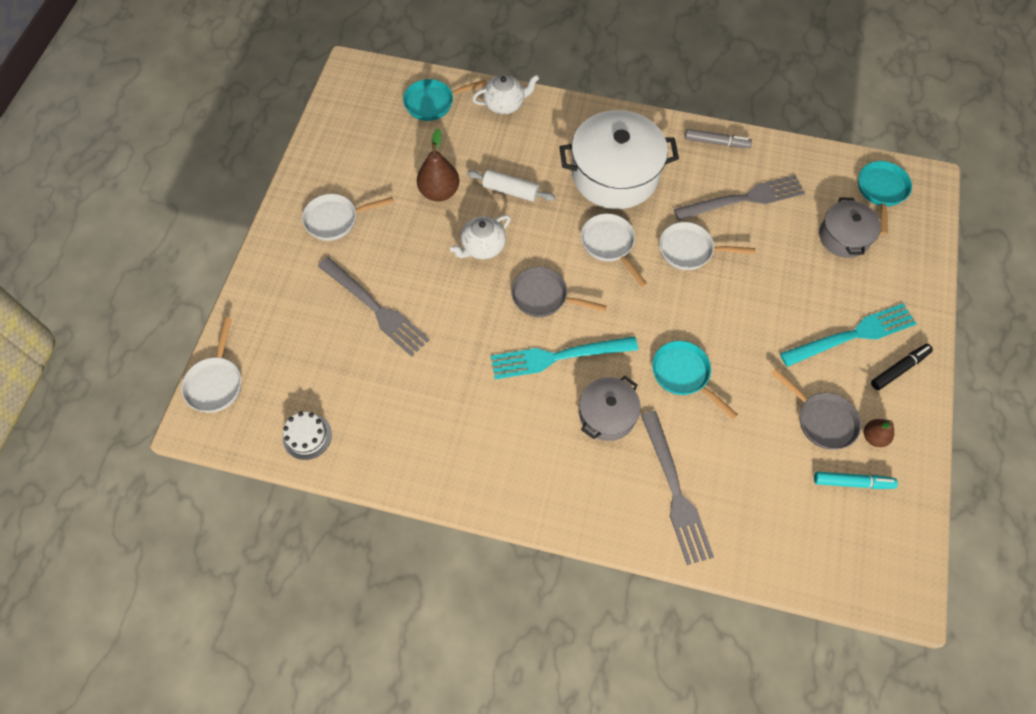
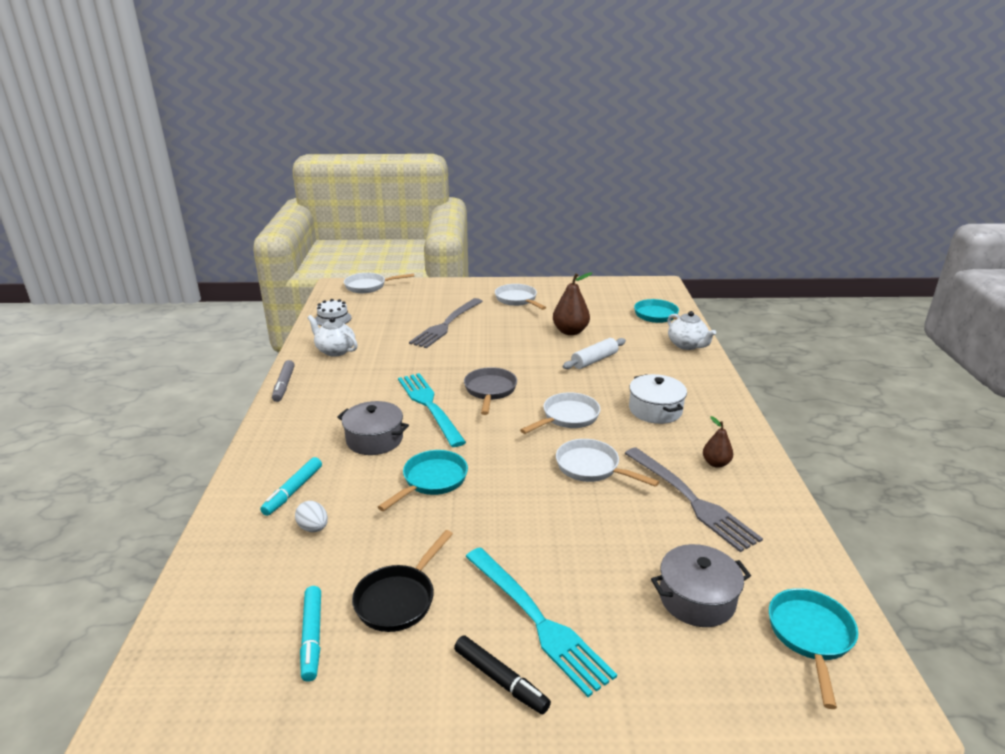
camera: 75 degrees right, 35 degrees down
(482, 247) = (526, 356): white teapot -> white teapot (335, 351)
(510, 190) = (594, 360): white rolling pin -> white rolling pin turned 45 degrees clockwise
(615, 174) = (655, 410): white pot -> white pot, size x0.56
(676, 493) = (293, 491): grey fork -> turquoise marker
(690, 250) = (591, 468): white pan -> white pan turned 45 degrees counterclockwise
(716, 142) = (757, 470): grey marker -> grey marker (284, 385)
(731, 477) = (313, 528): none -> white egg
(822, 420) = (399, 599): grey pan -> black pan
(873, 437) = (382, 656): brown pear -> brown pear (716, 463)
(881, 191) = (810, 636): turquoise pan -> turquoise pan turned 75 degrees counterclockwise

